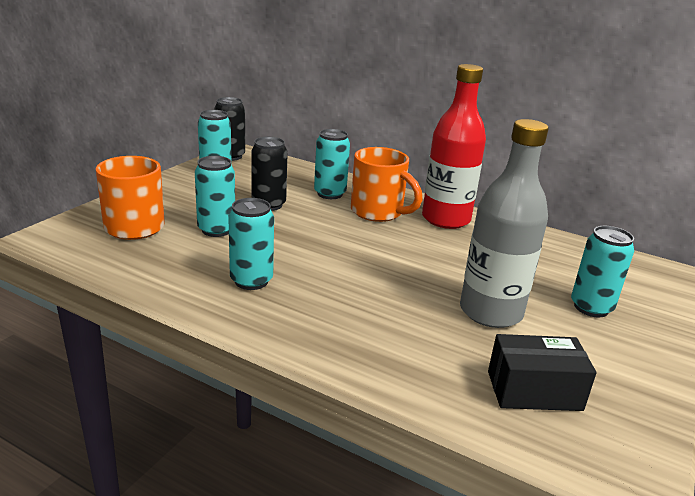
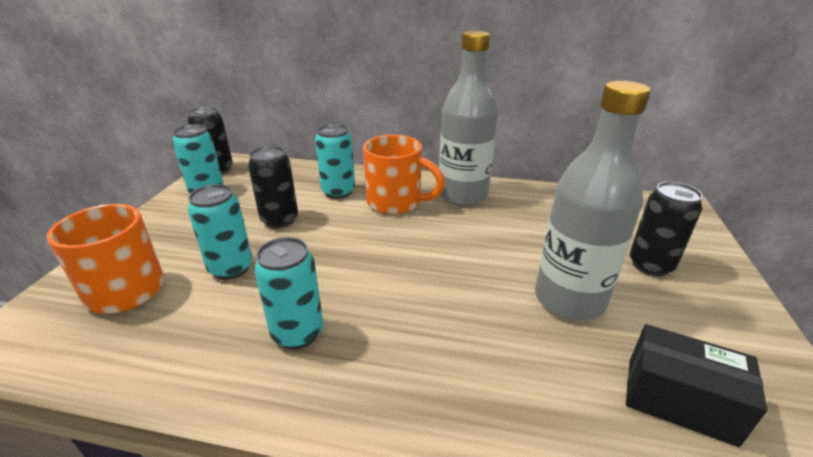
camera: 15 degrees left, 5 degrees up
(446, 219) = (462, 195): red bottle -> grey bottle
(534, 391) = (679, 400): black box -> black box turned 45 degrees clockwise
(591, 307) = (650, 265): turquoise can -> black can

